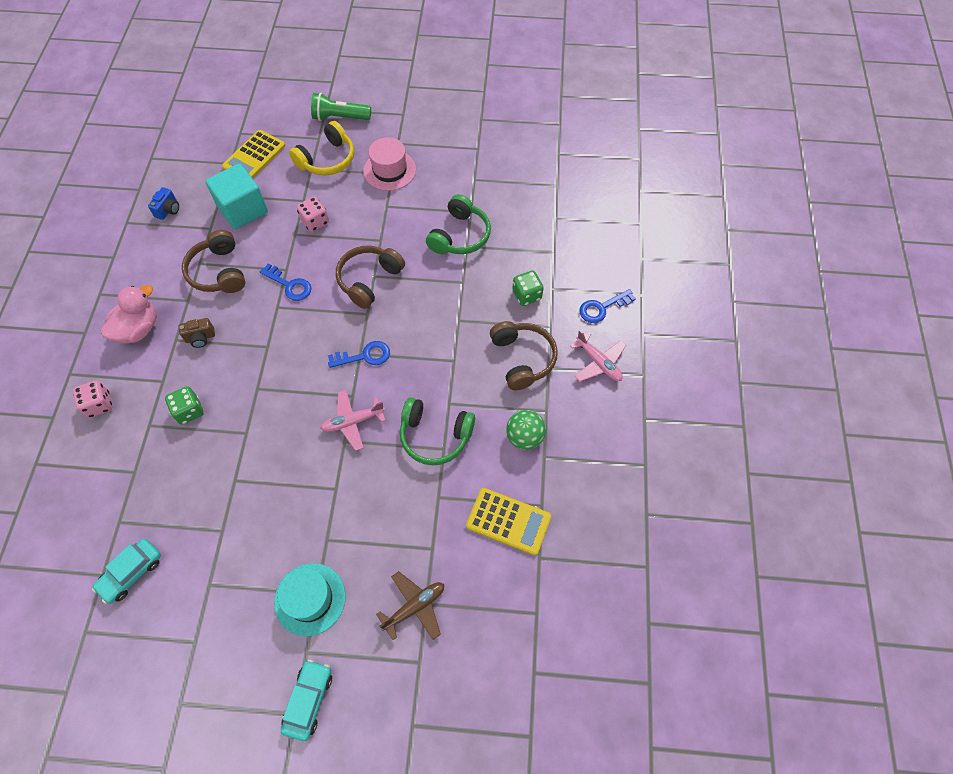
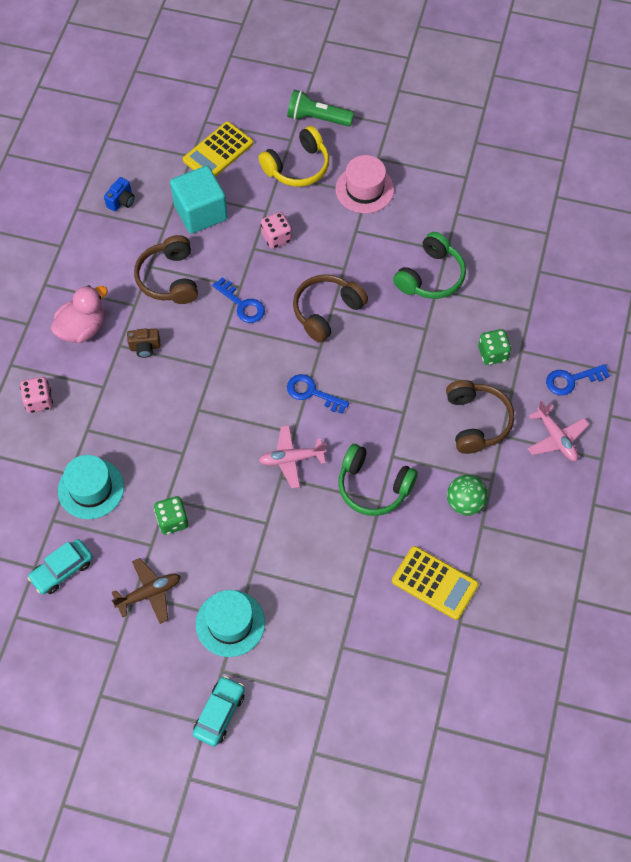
camera: 10 degrees right, 0 degrees up
(156, 483) = (91, 488): none -> turquoise hat
(189, 411) = (128, 422): green dice -> green dice (172, 521)
(365, 356) = (312, 393): blue key -> blue key turned 150 degrees counterclockwise
(414, 607) = (330, 648): brown plane -> brown plane (149, 593)

